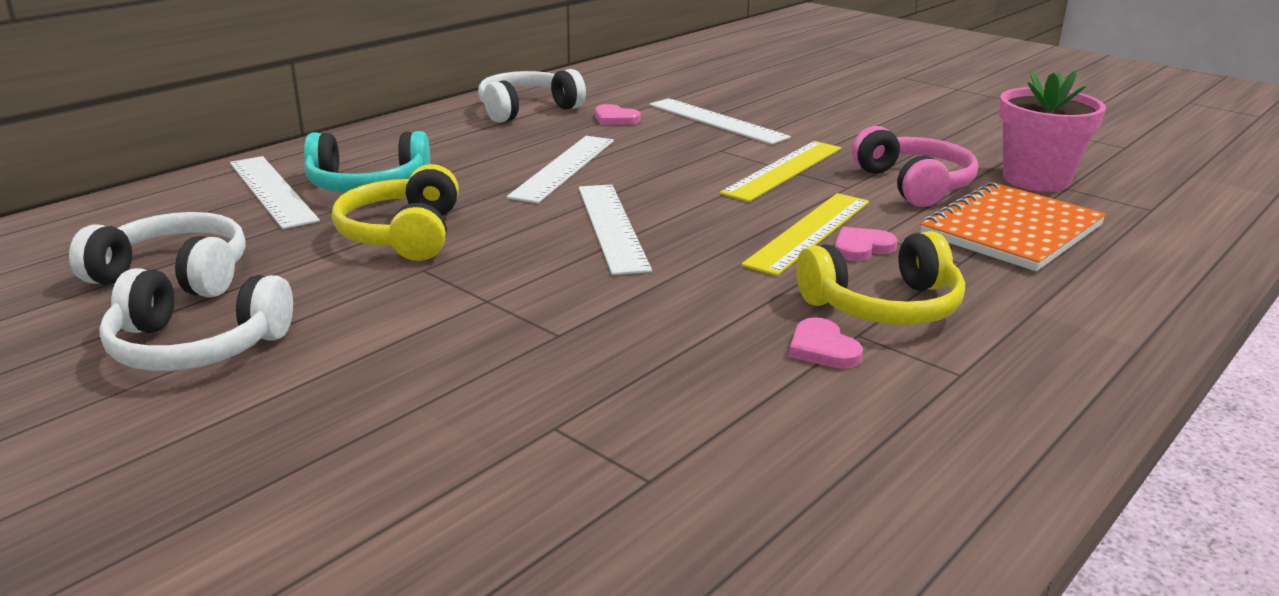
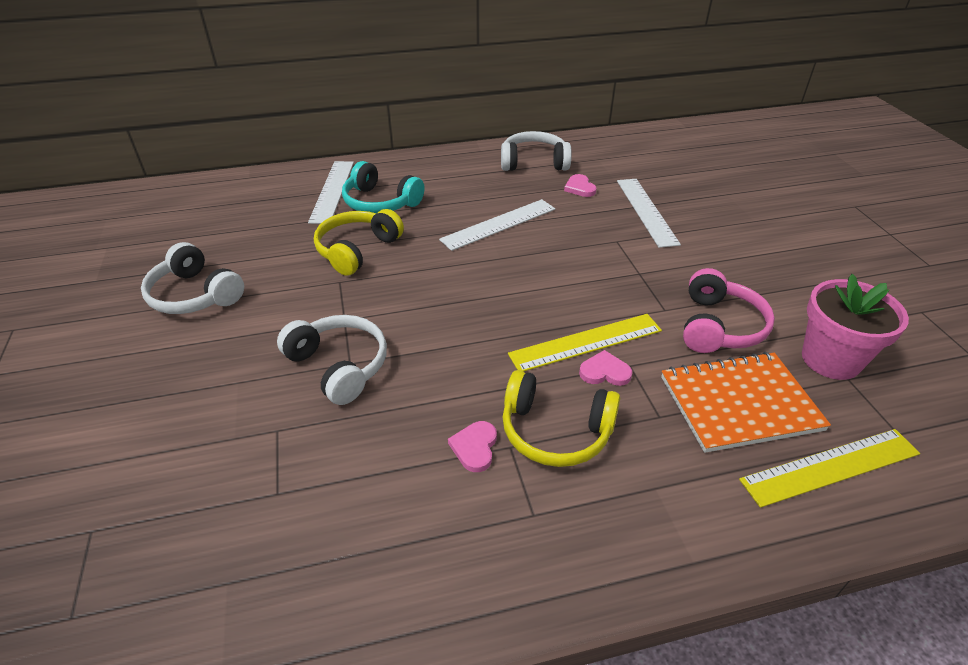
camera: 35 degrees right, 15 degrees up
(174, 275) = (233, 240): white headphones -> white headphones (338, 366)
(612, 226) = (470, 287): white ruler -> none
(783, 170) = (637, 276): yellow ruler -> yellow ruler (830, 466)

